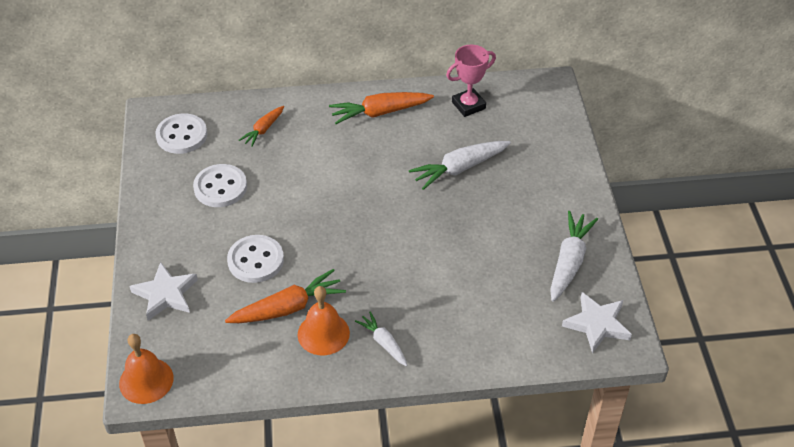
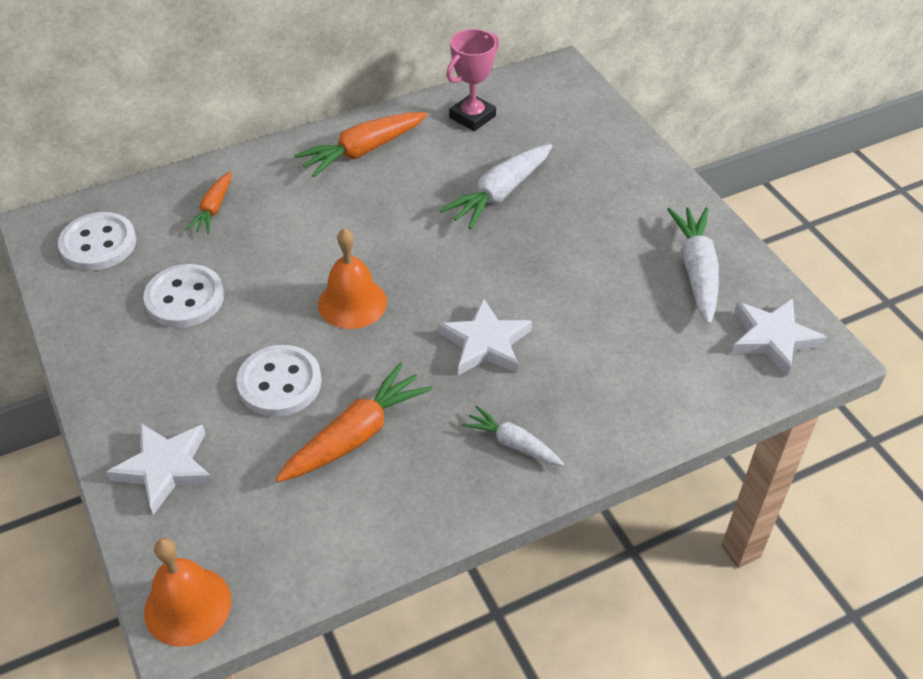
camera: 20 degrees left, 0 degrees up
(323, 333) = (423, 456): orange bell -> orange bell (352, 303)
(398, 271) = (485, 343): none -> white star

